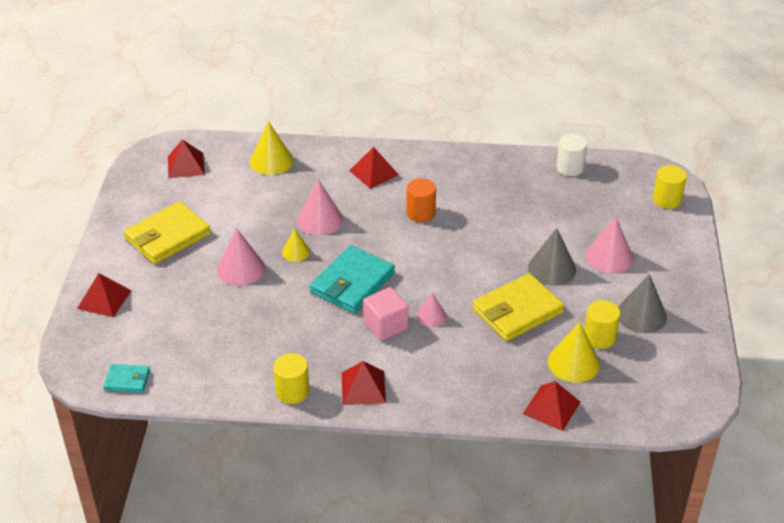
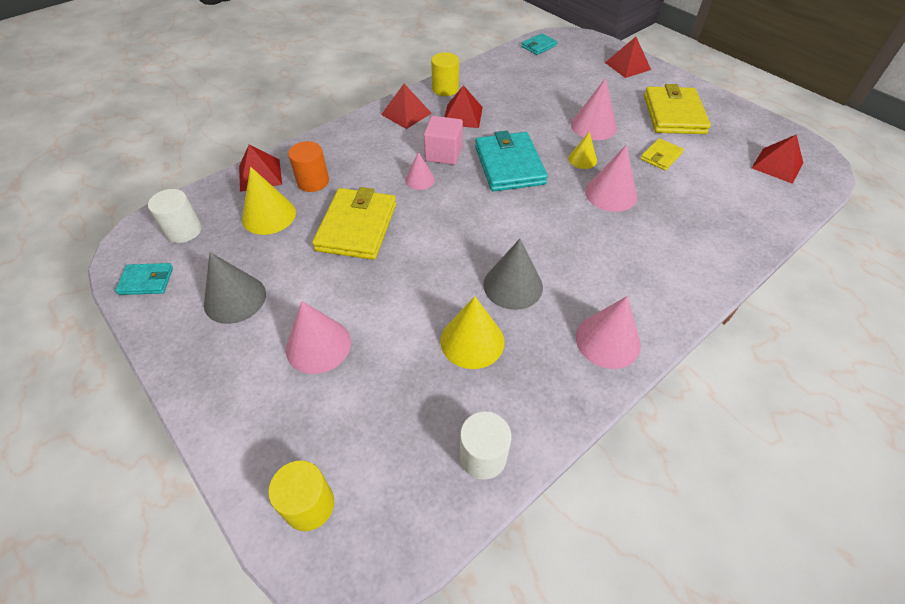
camera: 135 degrees right, 10 degrees up
(242, 218) = (661, 156): none -> yellow wallet
(271, 161) = (739, 215): yellow cone -> yellow cone (472, 341)
(373, 172) = (652, 270): red pyramid -> red pyramid (462, 115)
(420, 213) = (550, 259): orange cylinder -> orange cylinder (313, 181)
(450, 164) = (607, 340): none -> pink cone
(552, 268) = (365, 288): grey cone -> grey cone (513, 285)
(599, 337) = (262, 250): yellow cylinder -> none
(648, 392) = (184, 231): none -> white cylinder
(697, 366) = (146, 281): none -> turquoise wallet

